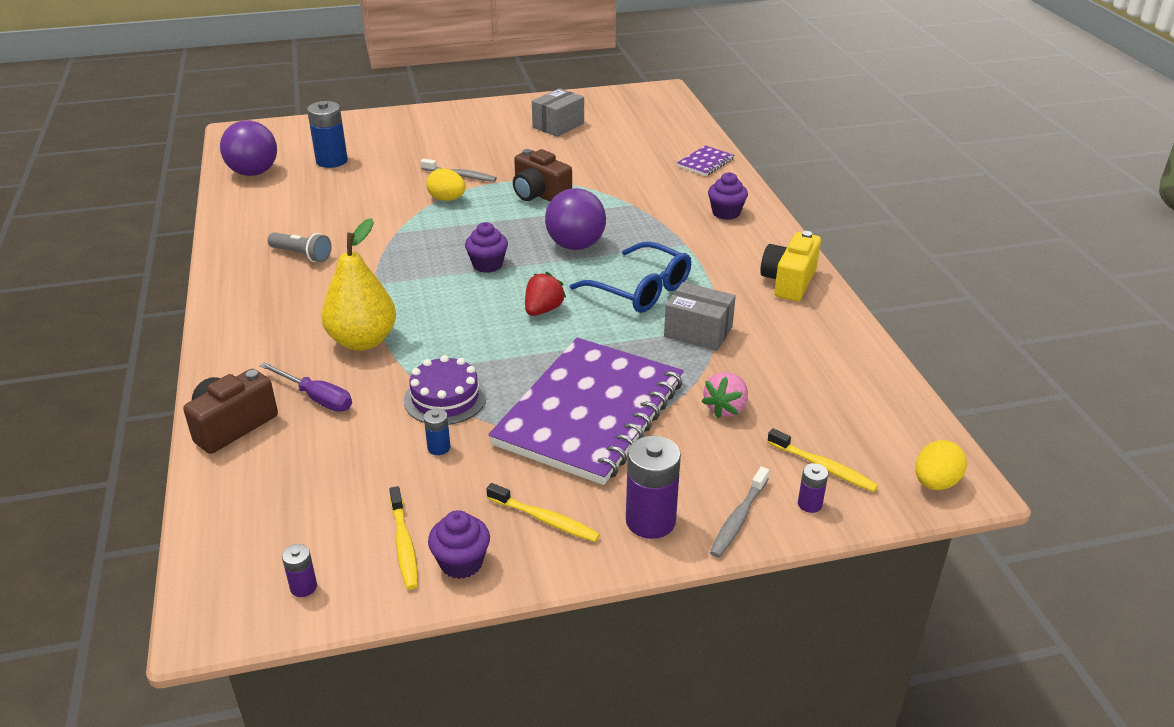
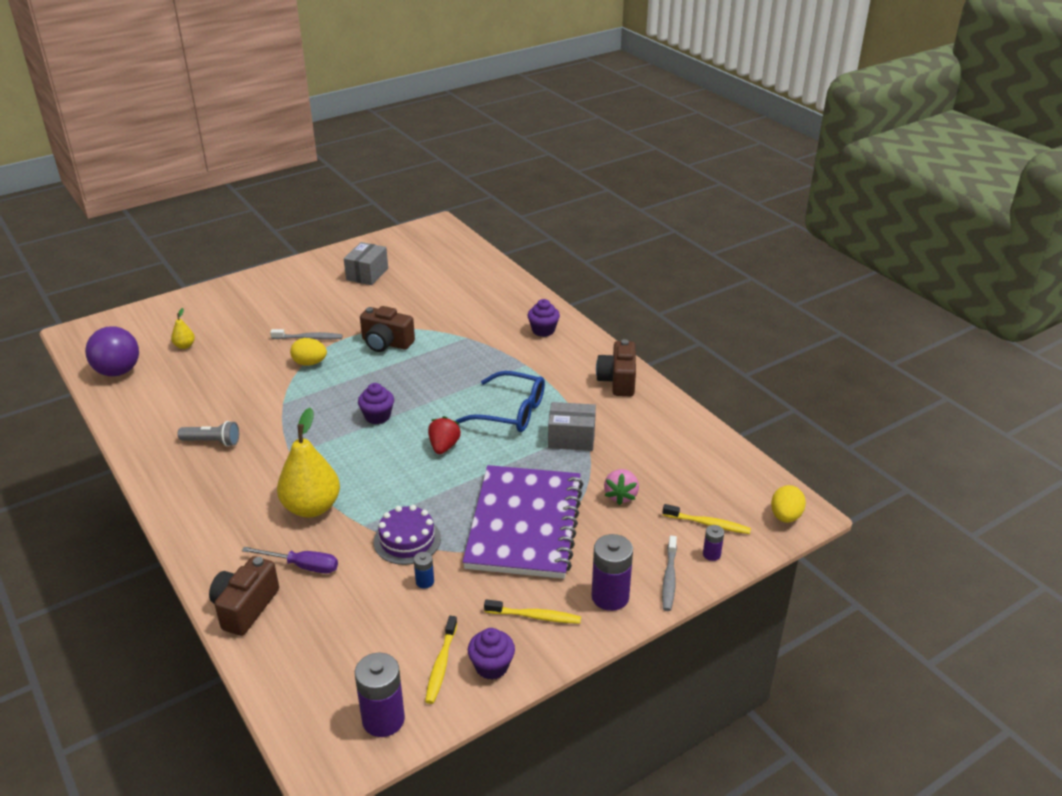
camera: 20 degrees left, 0 degrees up
(303, 587) = (383, 719): purple battery -> purple battery, size x2.02
(331, 161) = (185, 346): blue battery -> yellow pear
(404, 544) = (441, 665): yellow toothbrush -> yellow toothbrush turned 45 degrees clockwise
(575, 245) = (440, 384): purple ball -> none
(705, 162) = (506, 287): purple notebook -> none
(789, 282) = (618, 381): yellow camera -> brown camera

